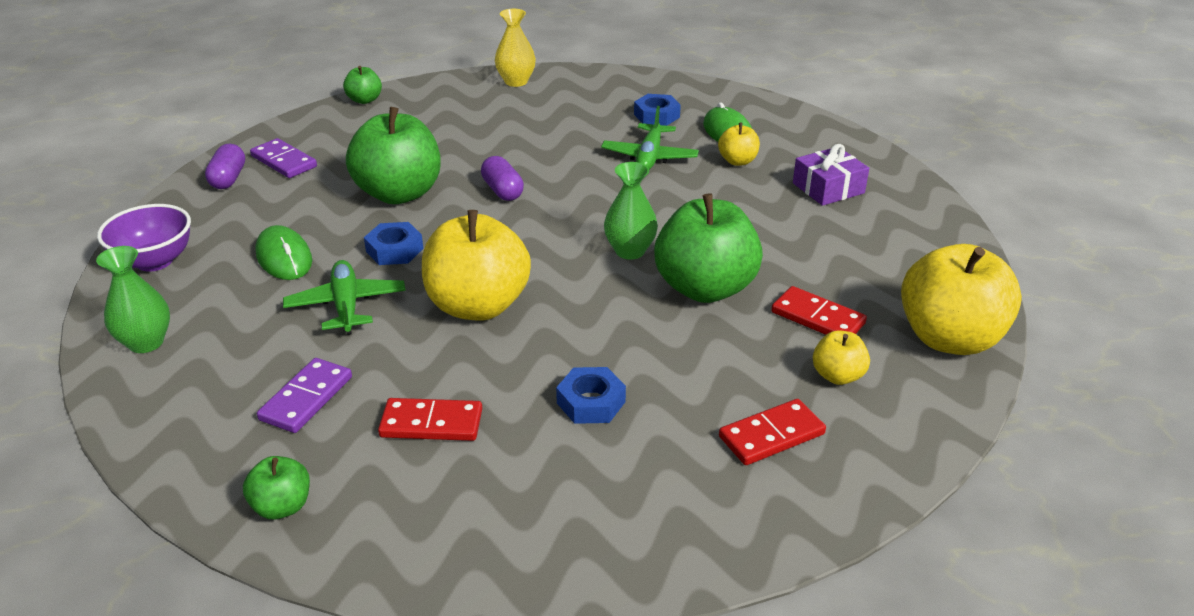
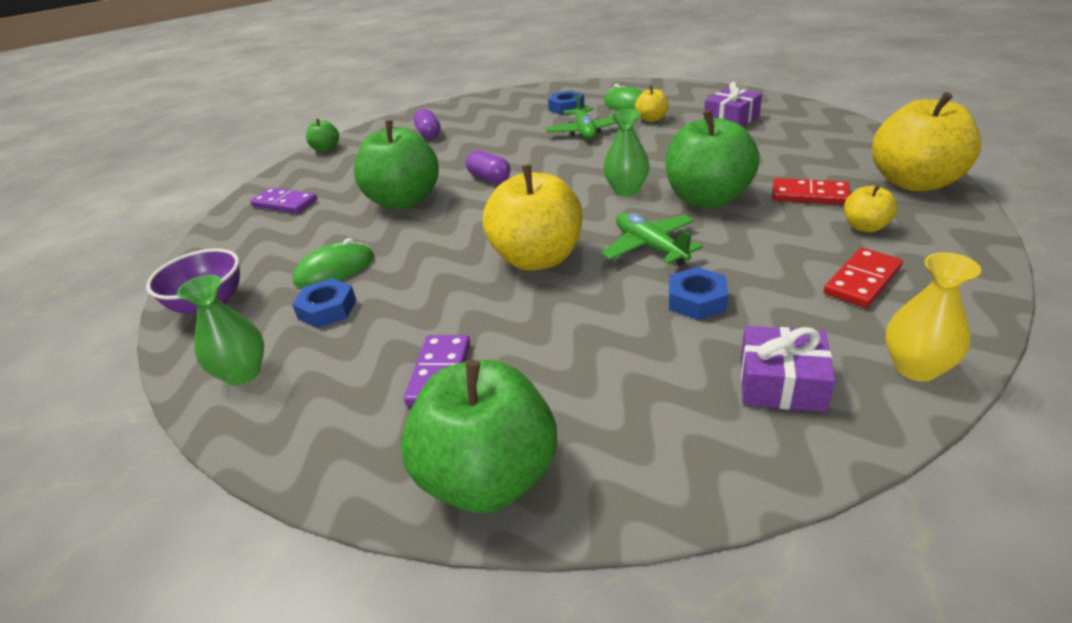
camera: 15 degrees left, 0 degrees up
(228, 179) = (241, 227): purple capsule -> purple capsule (429, 134)
(282, 506) = (488, 477): green apple -> green apple, size x2.11
(284, 257) = (335, 270): green mouse -> green mouse turned 75 degrees counterclockwise
(346, 305) = (420, 289): green plane -> green plane (650, 247)
(394, 250) = (431, 239): blue nut -> blue nut (327, 309)
(431, 423) = (574, 358): red domino -> none
(516, 81) = (441, 112): yellow vase -> yellow vase (916, 368)
(593, 511) = (781, 383): none -> purple gift

